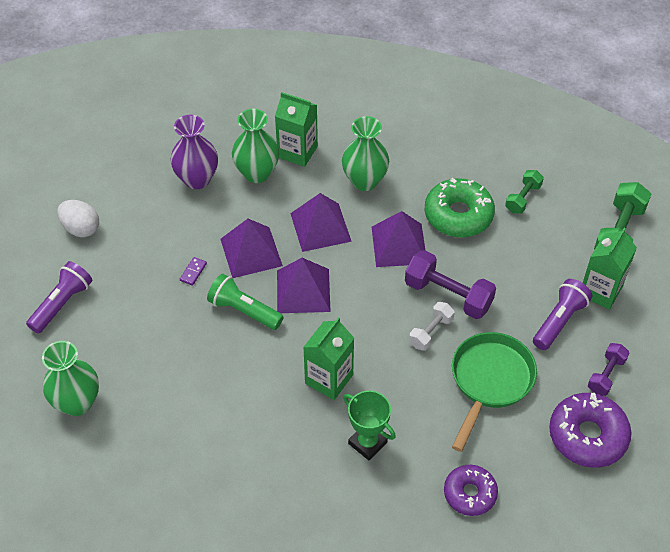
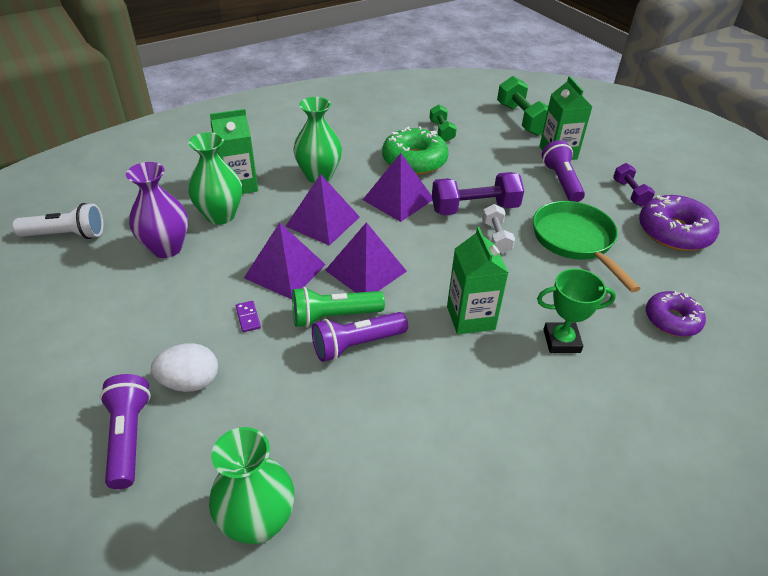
camera: 45 degrees left, 10 degrees down
(81, 228) = (77, 355): white egg -> white egg (190, 382)
(148, 125) = (66, 235): none -> white flashlight
(235, 341) = (356, 344): none -> purple flashlight

